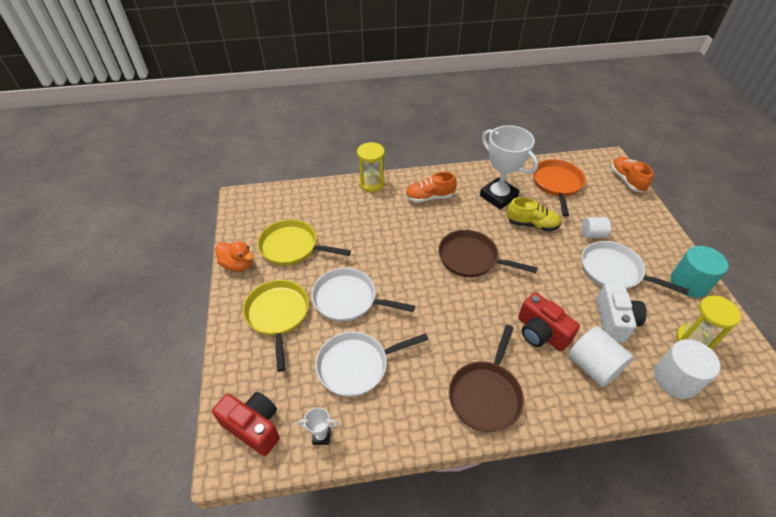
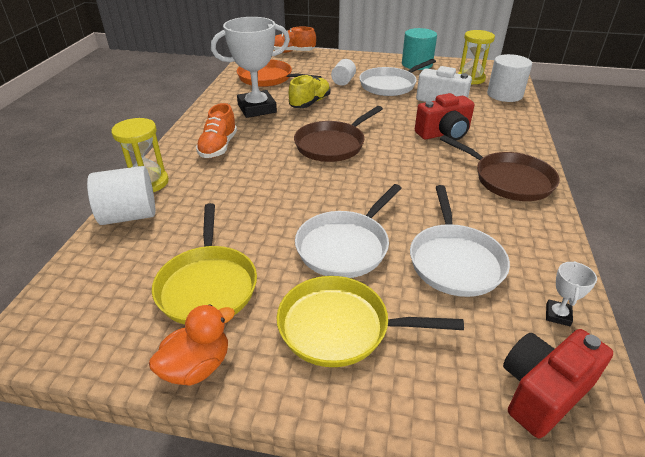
camera: 70 degrees left, 10 degrees down
(292, 247) = (207, 286): yellow pan -> yellow pan turned 45 degrees counterclockwise
(593, 366) = (486, 121): white cylinder -> white cylinder (129, 215)

